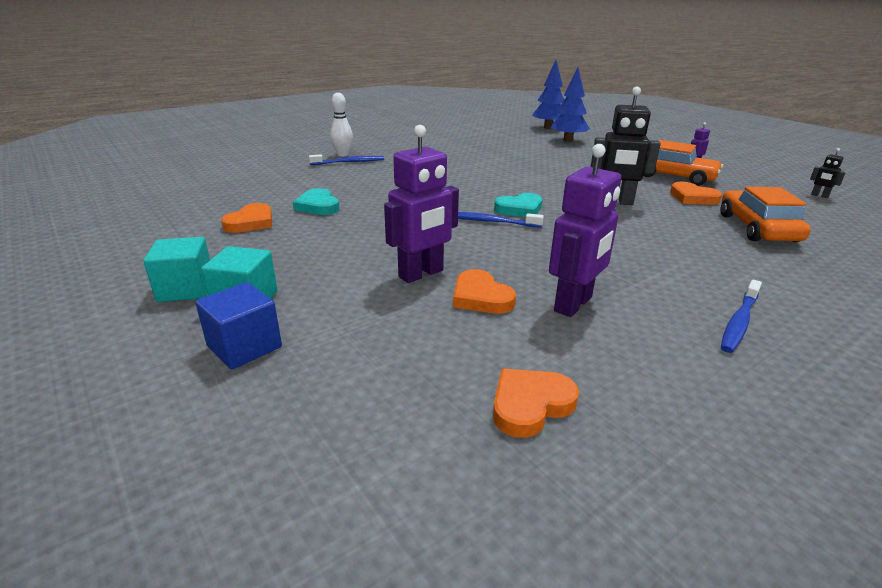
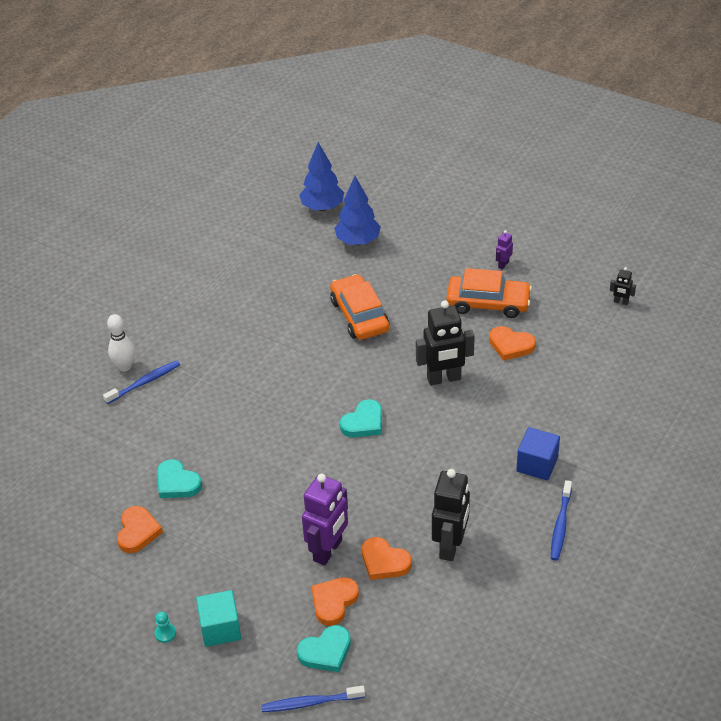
camera: 20 degrees left, 15 degrees up
(186, 289) = (165, 633): turquoise cube -> turquoise pawn
(244, 347) = (257, 669): blue cube -> blue cube (537, 464)
(344, 355) = (326, 651): none -> turquoise heart
(490, 221) = (347, 454): blue toothbrush -> blue toothbrush (310, 703)
(530, 405) = (453, 647): orange heart -> orange heart (334, 602)
(573, 304) = (450, 546): purple robot -> black robot
(757, 228) = (569, 386): orange car -> orange car (359, 315)

